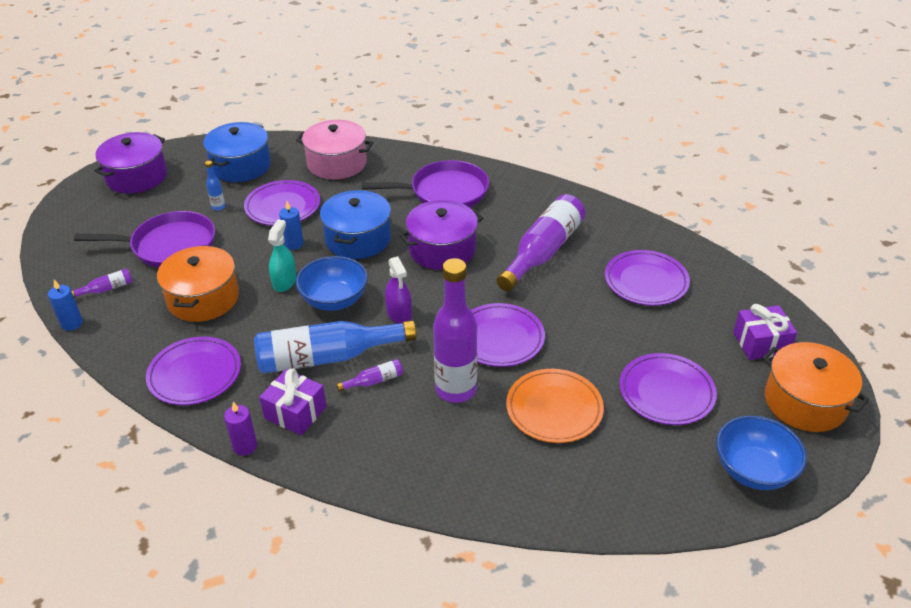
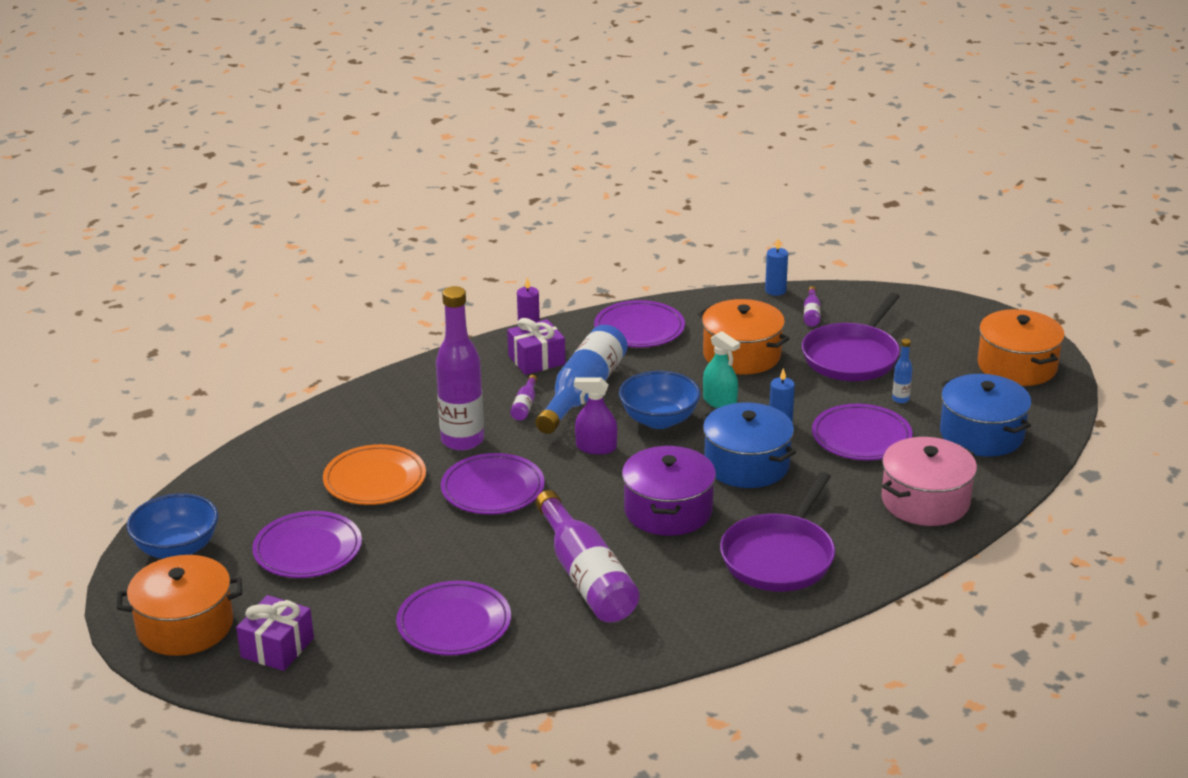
camera: 125 degrees right, 10 degrees down
(137, 177) = (1017, 366): purple pot -> orange pot

